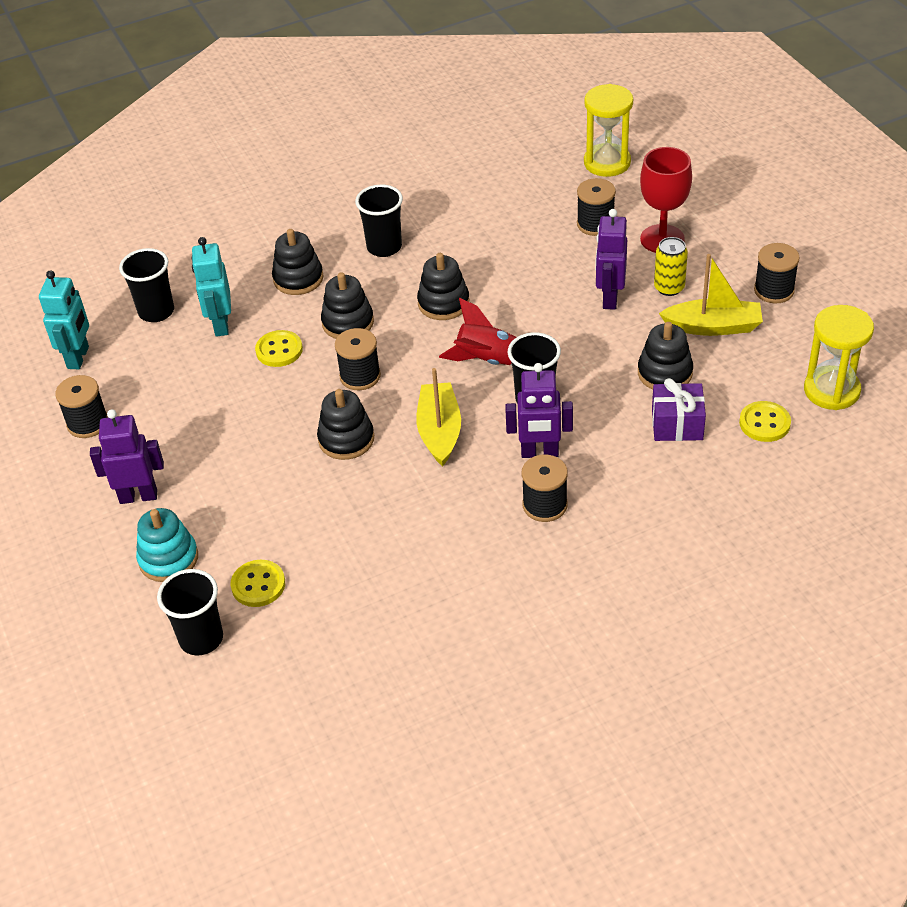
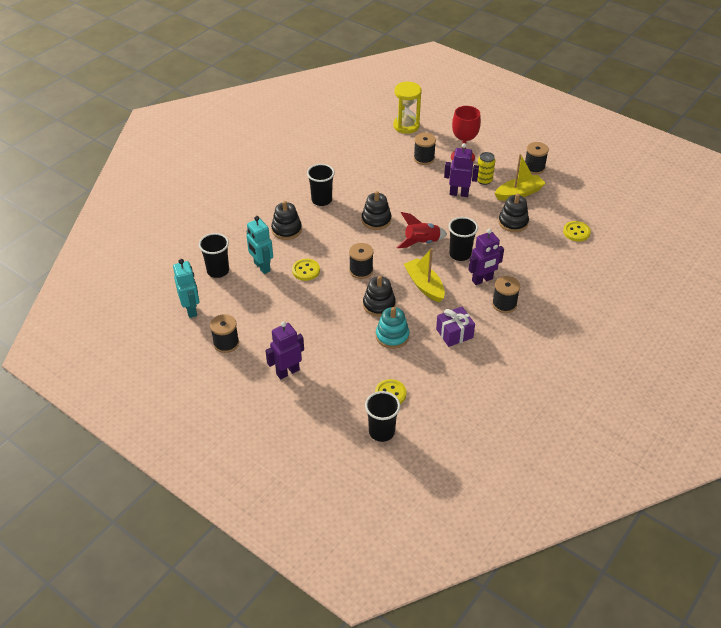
camera: 30 degrees left, 0 degrees up
(168, 559) = (331, 398): turquoise stacking toy -> turquoise stacking toy (392, 336)
(348, 323) = (332, 245): black stacking toy -> none
(609, 298) = (459, 193): purple robot -> purple robot turned 120 degrees clockwise
(677, 424) = (537, 245): purple gift -> purple gift (454, 333)
(831, 390) = (595, 207): yellow hourglass -> none

